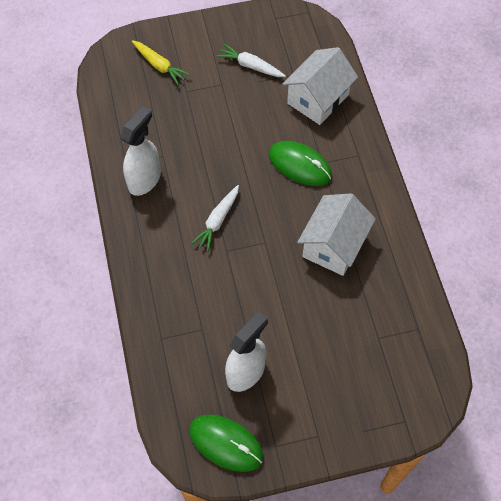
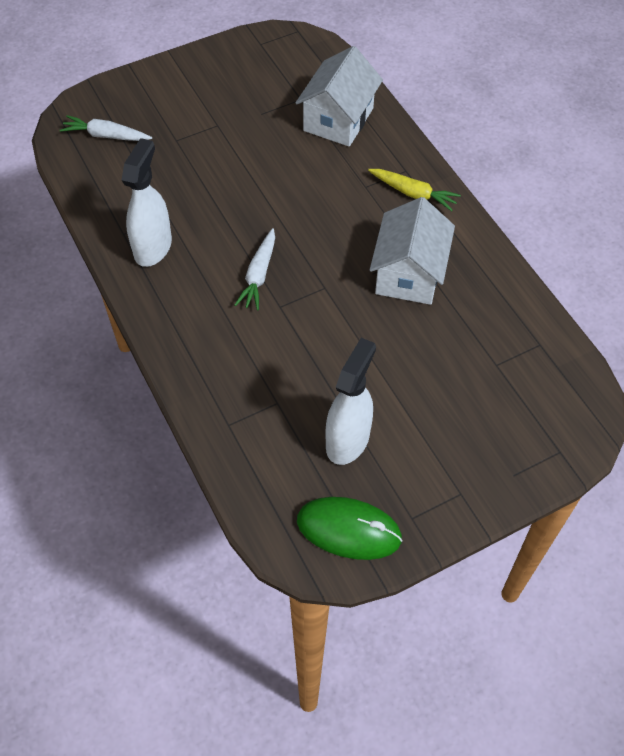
camera: 15 degrees left, 5 degrees down
(159, 65) = (134, 118): yellow carrot -> yellow carrot (413, 193)
(250, 66) = (246, 99): white carrot -> white carrot (106, 136)
(300, 165) = (339, 194): green mouse -> none

